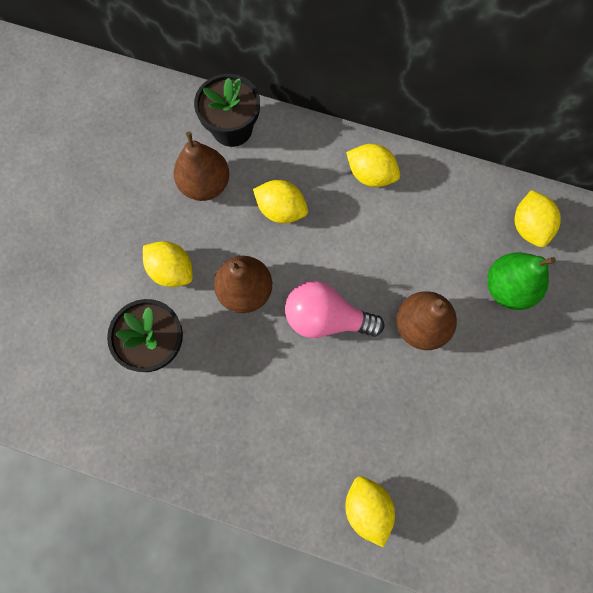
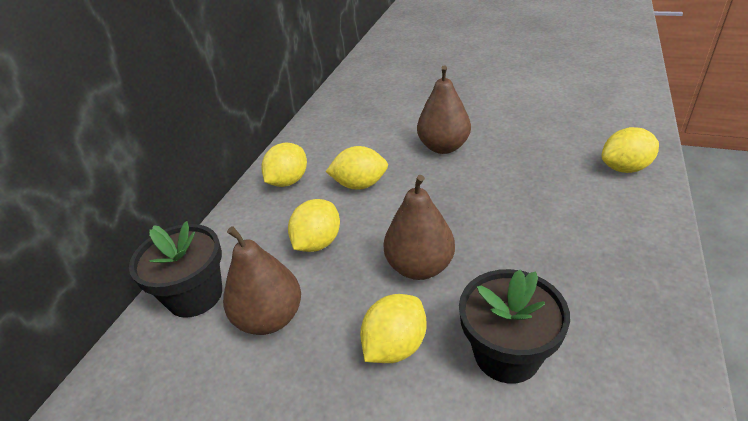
camera: 85 degrees left, 35 degrees down
(326, 318) = (444, 202): pink light bulb -> none
(508, 288) = (404, 109): green pear -> none
(528, 226) = (352, 102): yellow lemon -> yellow lemon (360, 185)

